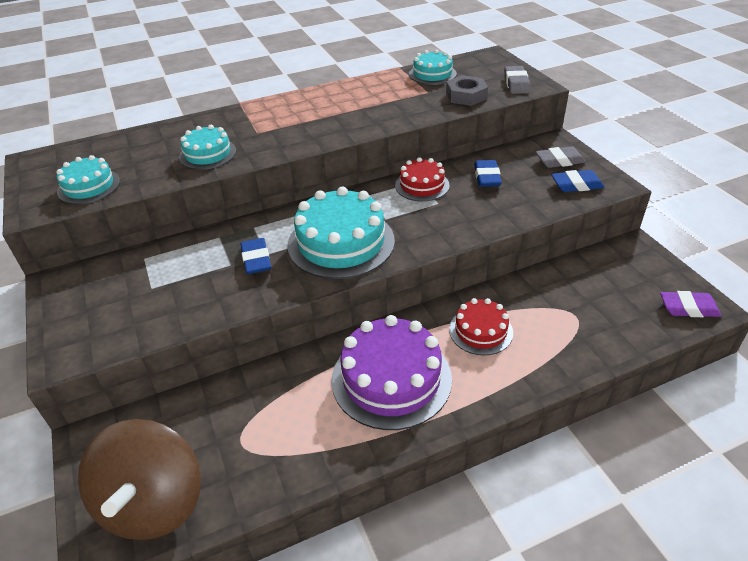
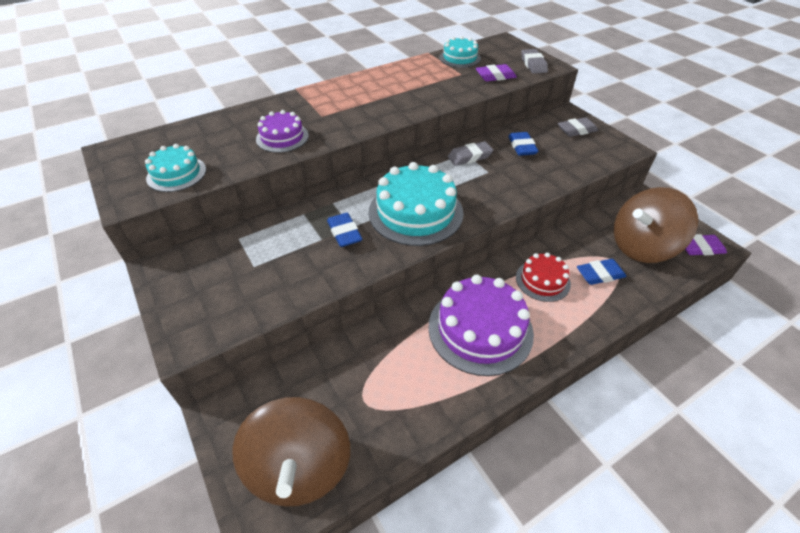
camera: 10 degrees left, 5 degrees up
(208, 154) = (282, 137): turquoise cake -> purple cake
(422, 185) = (469, 157): red cake -> grey eraser
(466, 96) = (495, 76): grey nut -> purple eraser
(576, 185) = (597, 150): blue eraser -> blue eraser (600, 274)
(614, 301) = (642, 247): none -> brown spinning top

